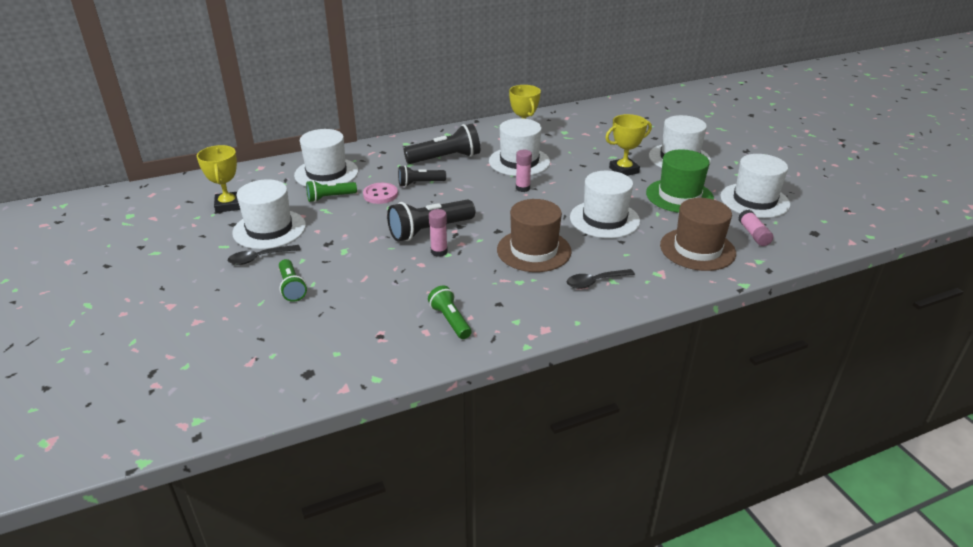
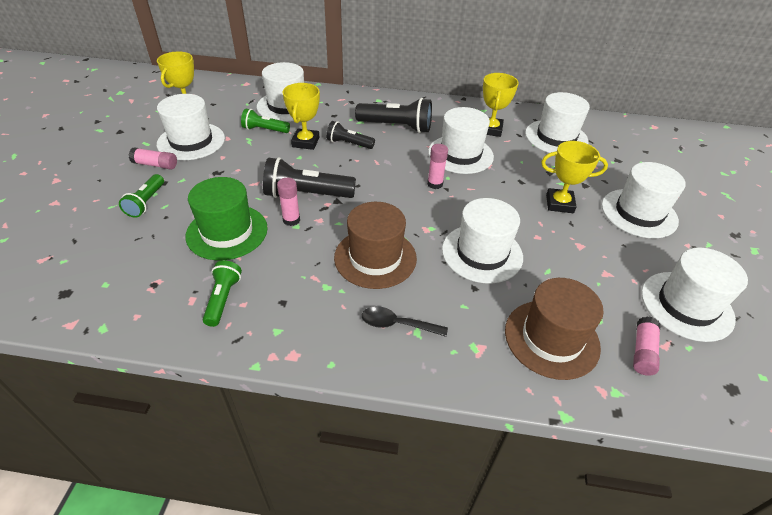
camera: 30 degrees right, 10 degrees up
(259, 258) = (155, 165): black spoon -> pink glue stick
(380, 195) = (305, 142): pink button -> yellow trophy
(577, 127) = (556, 137): none -> white hat
(679, 196) = (594, 260): green hat -> green hat (227, 232)

